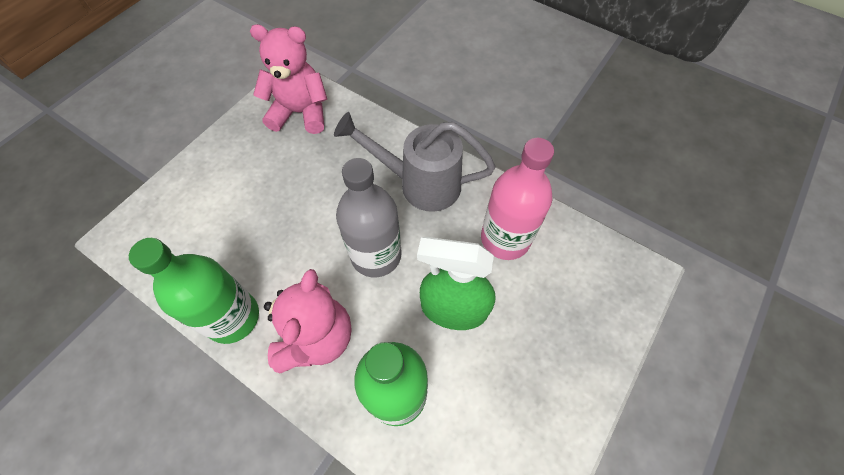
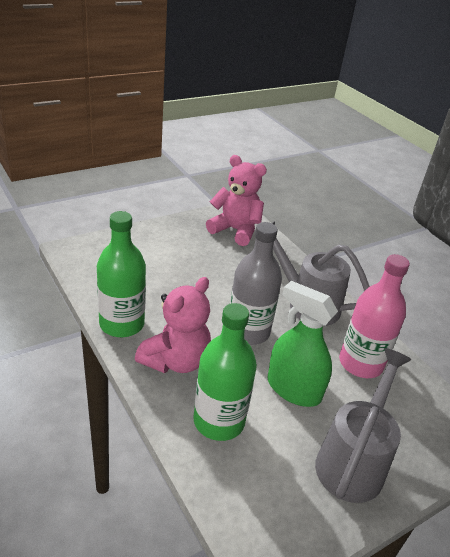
camera: 20 degrees right, 25 degrees down
(546, 369) = (353, 461): none -> grey watering can

